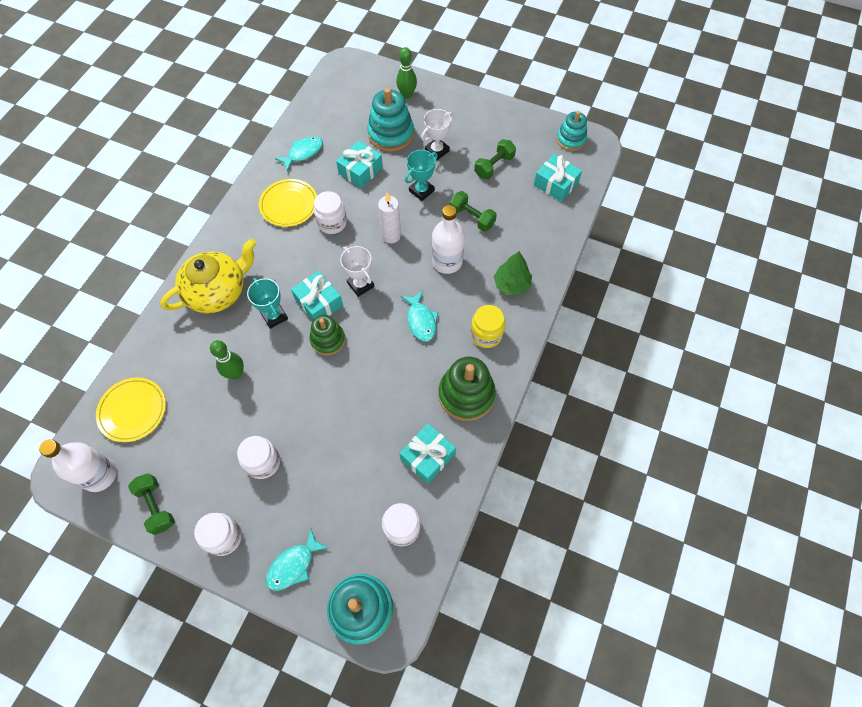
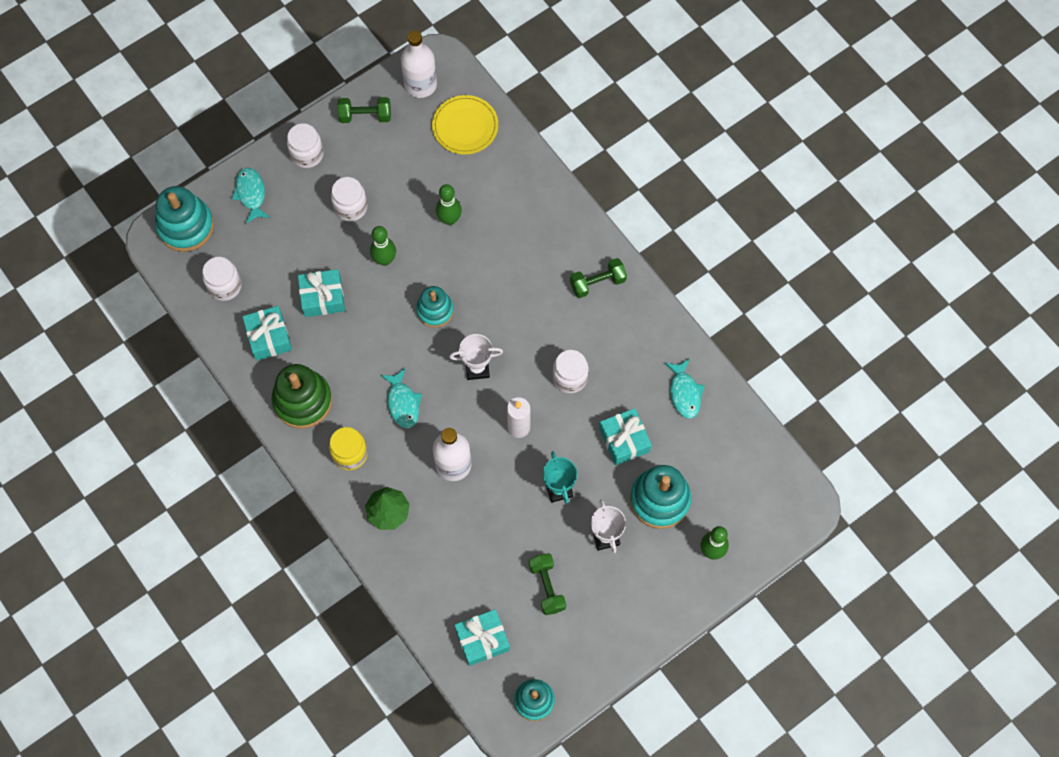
camera: 120 degrees right, 5 degrees up
(218, 291) = (549, 238): yellow teapot -> none
(274, 316) = (490, 276): turquoise trophy -> none
(289, 204) = (619, 347): yellow plate -> none
(301, 404) = (384, 260): none -> green bowling pin
(319, 302) = (481, 321): turquoise gift -> turquoise gift (322, 297)
(328, 340) = (435, 310): green stacking toy -> turquoise stacking toy
(421, 320) = (403, 403): turquoise fish -> turquoise fish turned 120 degrees counterclockwise
(472, 217) = (492, 521): green dumbbell -> green dumbbell (597, 283)

